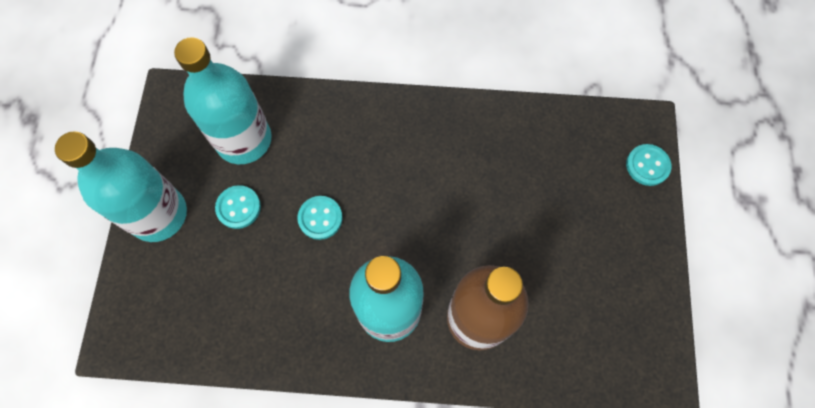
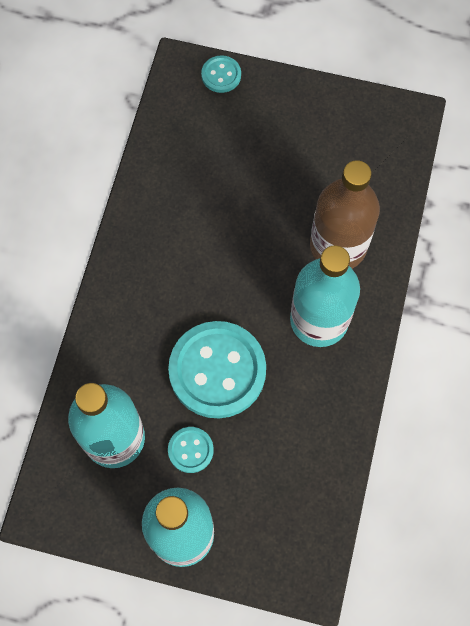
camera: 80 degrees left, 0 degrees up
(320, 218) = (217, 370): turquoise button -> turquoise button, size x2.18

